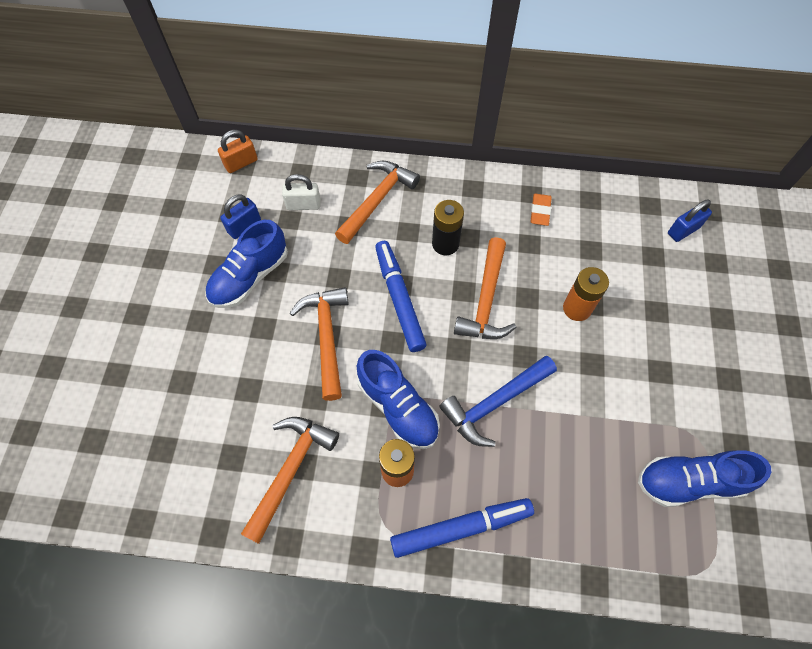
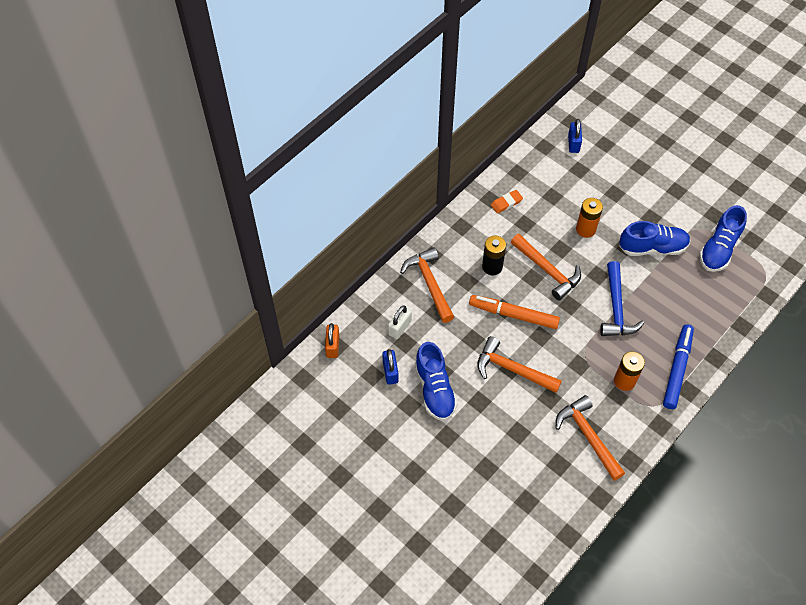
camera: 55 degrees left, 5 degrees down
(398, 407) = (585, 358): blue shoe -> blue shoe (652, 247)
(399, 299) = (513, 315): blue marker -> orange marker
(540, 211) = (506, 203): orange eraser -> orange eraser turned 75 degrees counterclockwise

